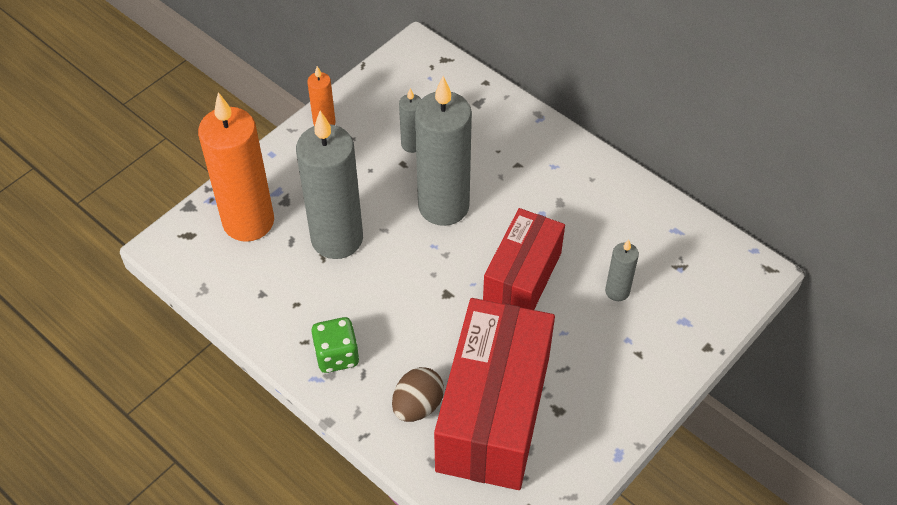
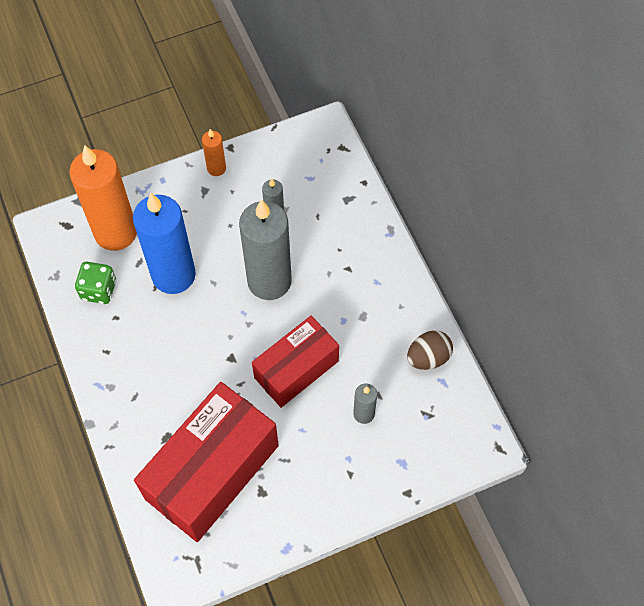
camera: 25 degrees right, 10 degrees up
(337, 239) = (173, 275): grey candle -> blue candle
(337, 355) = (123, 373): green dice -> green dice (99, 290)
(418, 405) = (160, 440): brown egg -> brown egg (428, 357)

